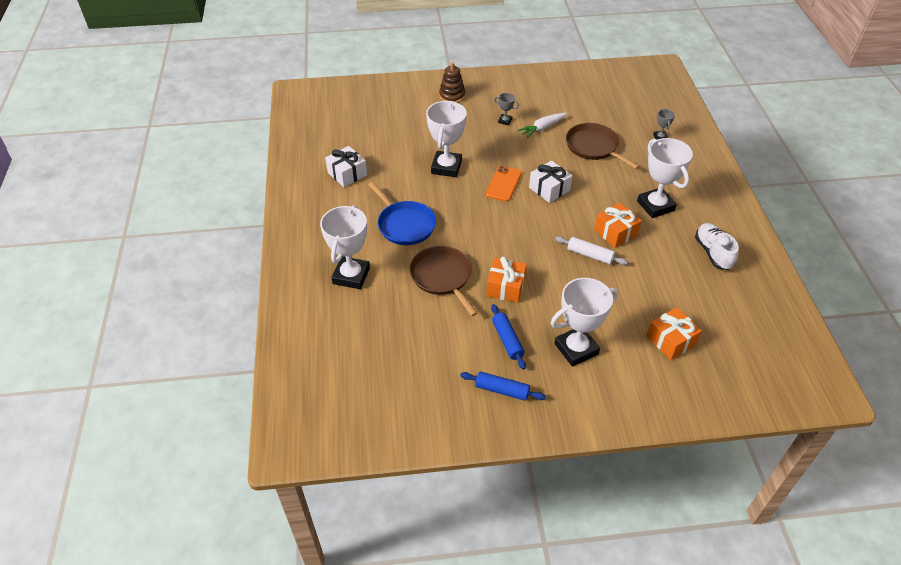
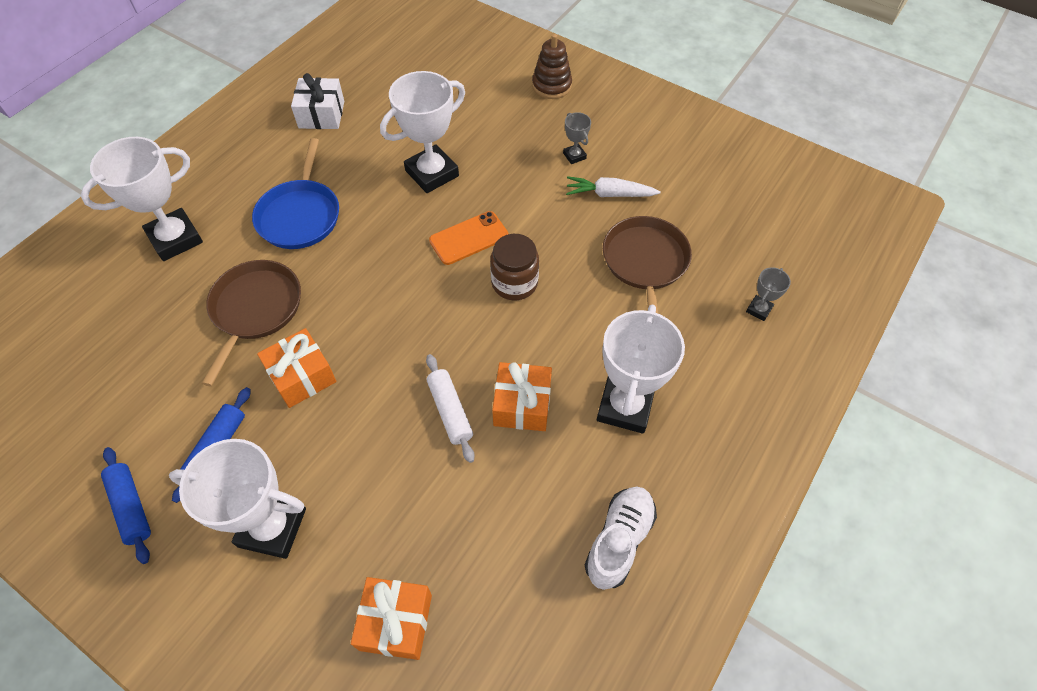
camera: 40 degrees right, 10 degrees up
(549, 189) = (514, 283): white gift -> brown jar

